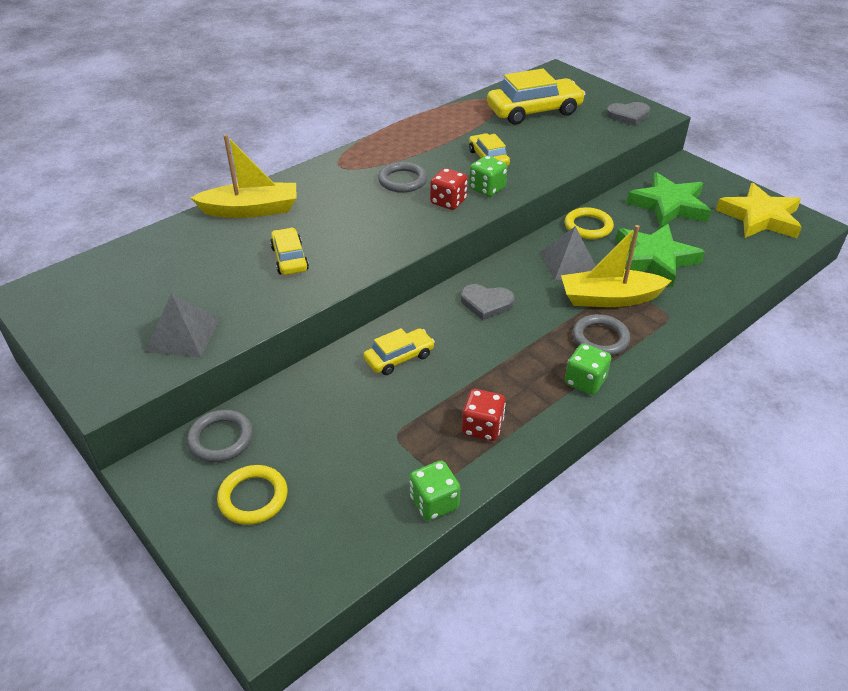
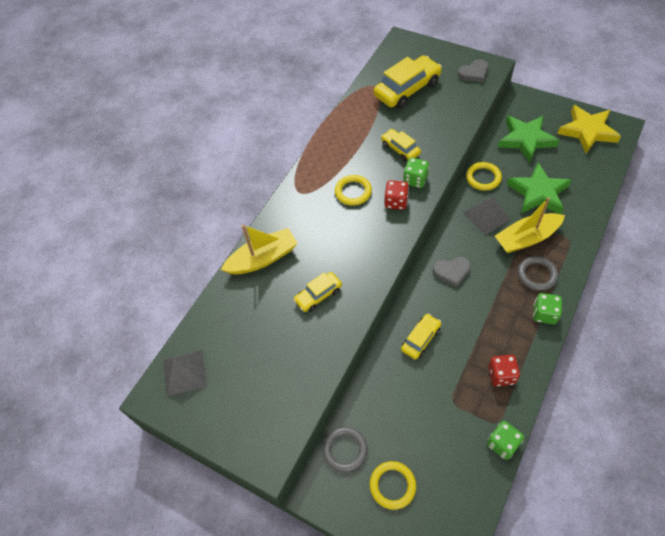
camera: 15 degrees left, 15 degrees up
(183, 335) = (288, 390): grey pyramid -> grey pyramid (184, 372)
(290, 259) = (318, 295): yellow car -> yellow car turned 90 degrees counterclockwise
(402, 180) = (353, 192): grey ring -> yellow ring

